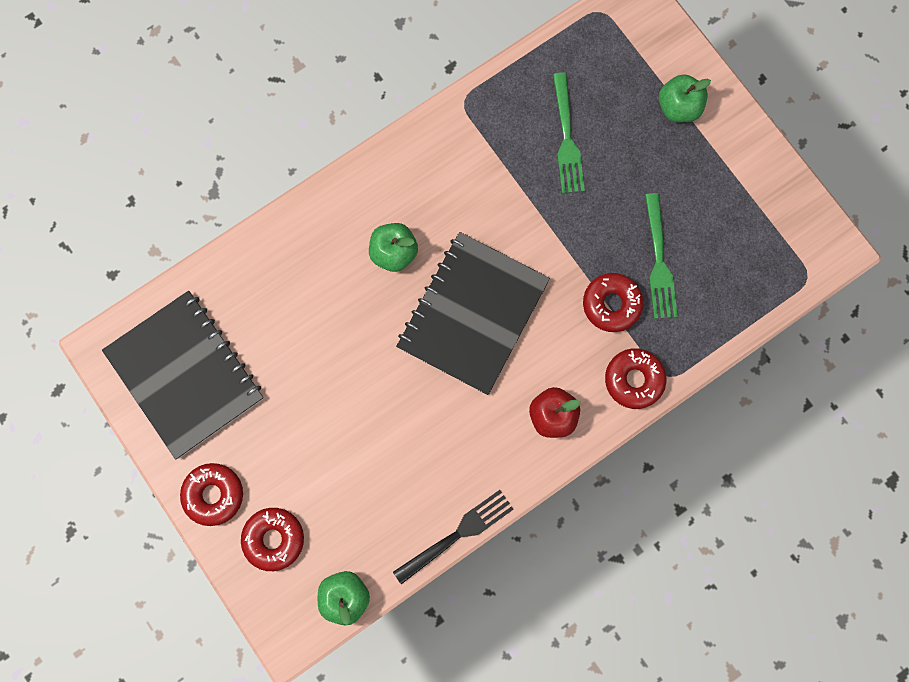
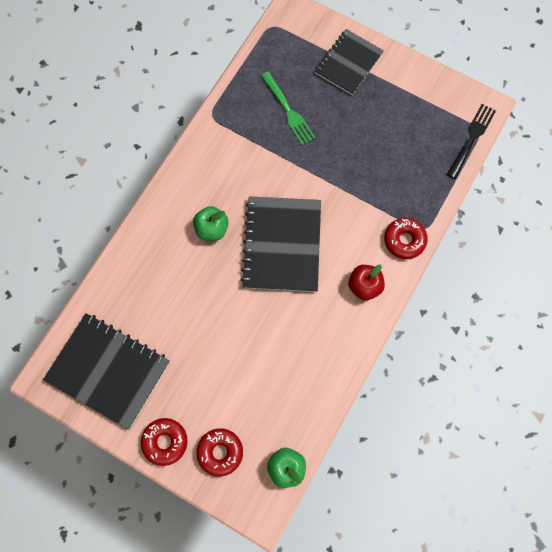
camera: 25 degrees left, 5 degrees down
(457, 534) = (341, 391): black fork -> black fork (471, 138)
(611, 304) = (367, 200): red donut -> none
(659, 261) = (383, 160): green fork -> none
(678, 107) = (348, 63): green apple -> black notebook

